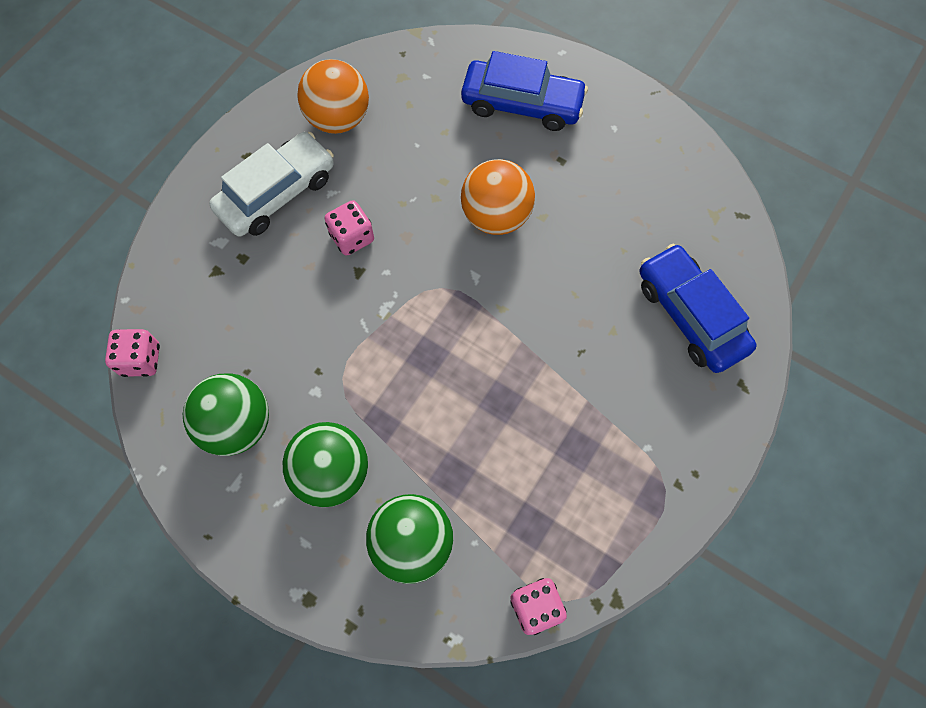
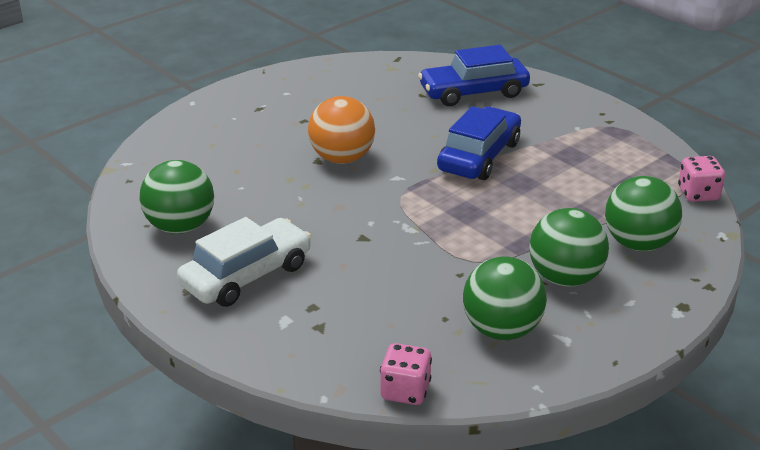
camera: 75 degrees left, 35 degrees down
(277, 193) = (247, 275): white car -> white car turned 75 degrees clockwise
(338, 119) = (180, 227): orange ball -> green ball
(352, 237) = (324, 236): pink dice -> none
(522, 104) = (234, 129): blue car -> blue car (479, 156)

